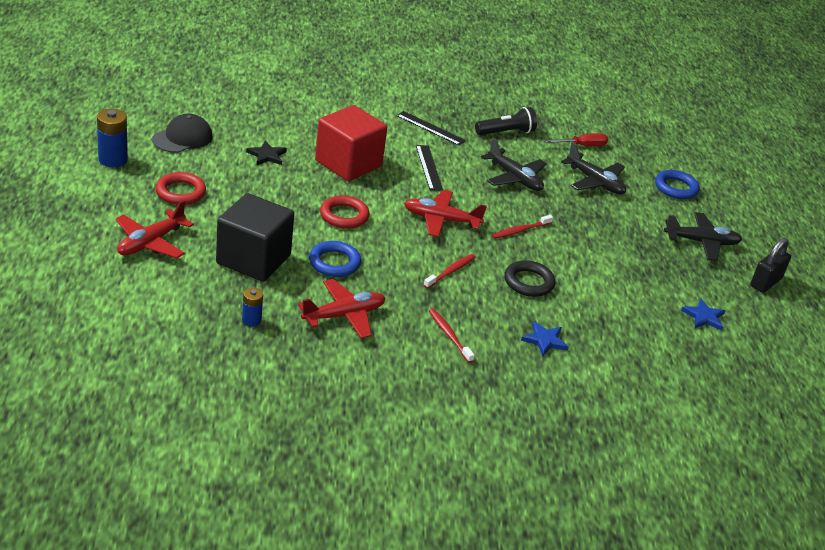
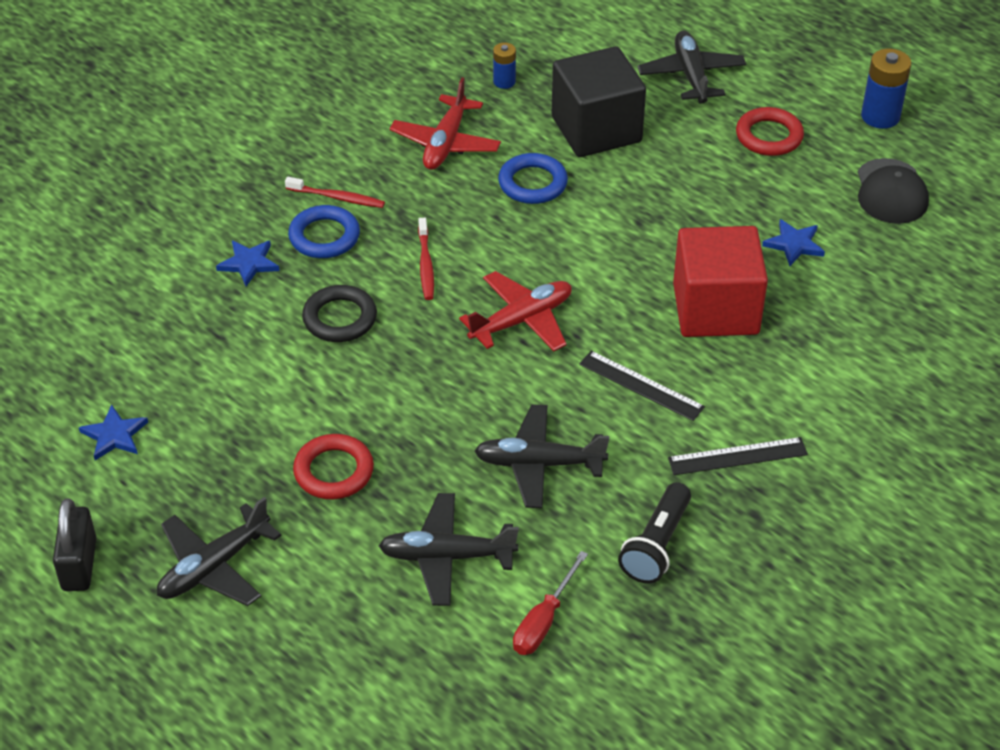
camera: 140 degrees right, 10 degrees up
(151, 242) = (691, 75): red plane -> black plane
(267, 155) = (794, 244): black star -> blue star
(344, 216) = (609, 240): red ring -> red ring (334, 471)
(520, 230) = (430, 382): red toothbrush -> none
(676, 188) = (338, 655): blue ring -> blue ring (324, 236)

